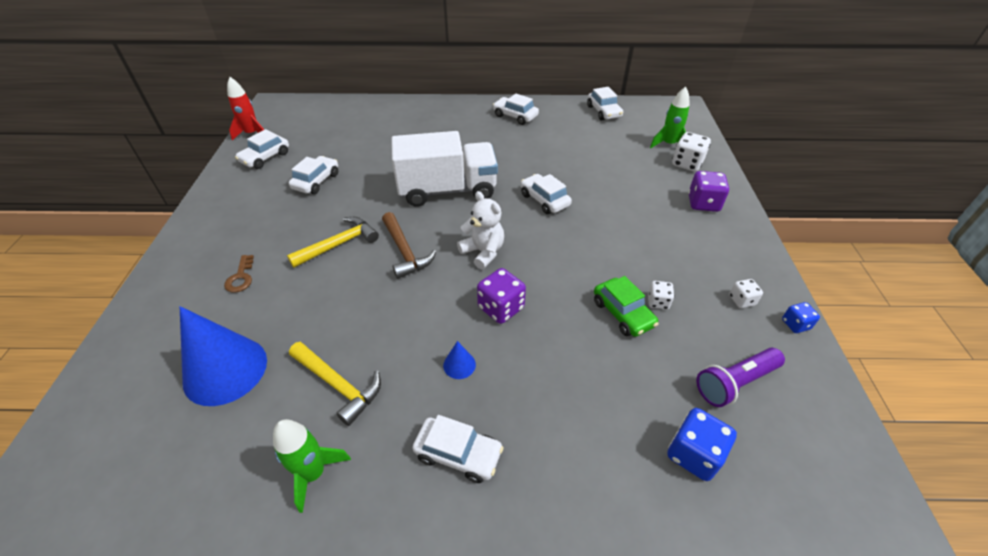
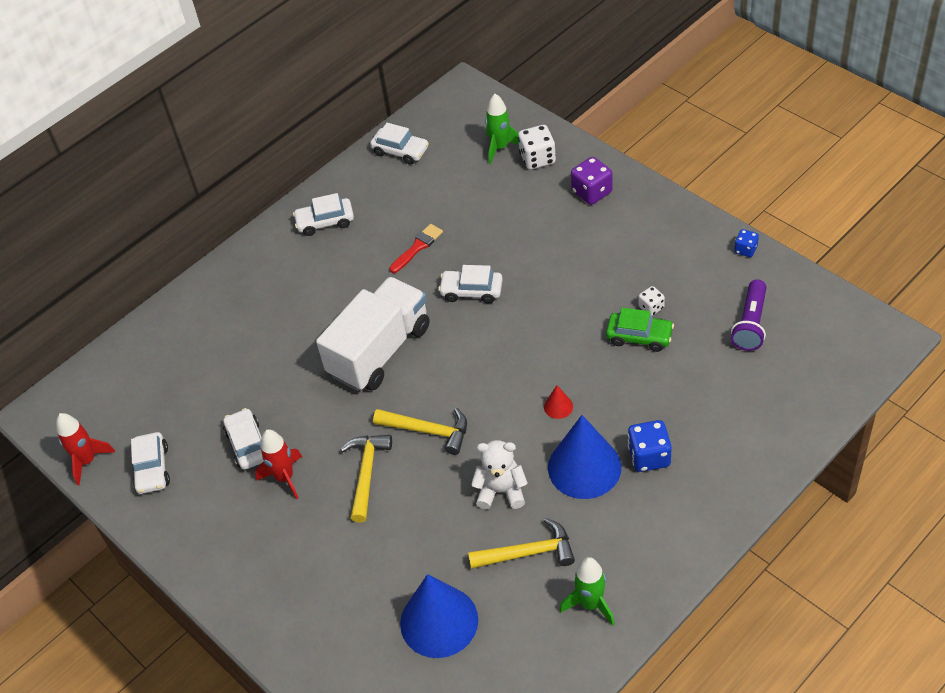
camera: 40 degrees left, 5 degrees up
(241, 277) = (333, 567): brown key -> none
(303, 210) = (285, 477): none -> red rocket
(405, 251) = (428, 431): brown hammer -> yellow hammer
(458, 454) = (654, 513): white car -> none
(459, 365) = (584, 467): blue cone -> blue cone, size x2.42
(483, 252) = (487, 377): white teddy bear -> white teddy bear (501, 491)
(501, 308) = (558, 406): purple dice -> red cone
(546, 158) = (417, 247): none -> red brush
(693, 454) = (771, 389): blue dice -> blue dice (649, 456)
(741, 300) = (699, 259): white dice -> none

